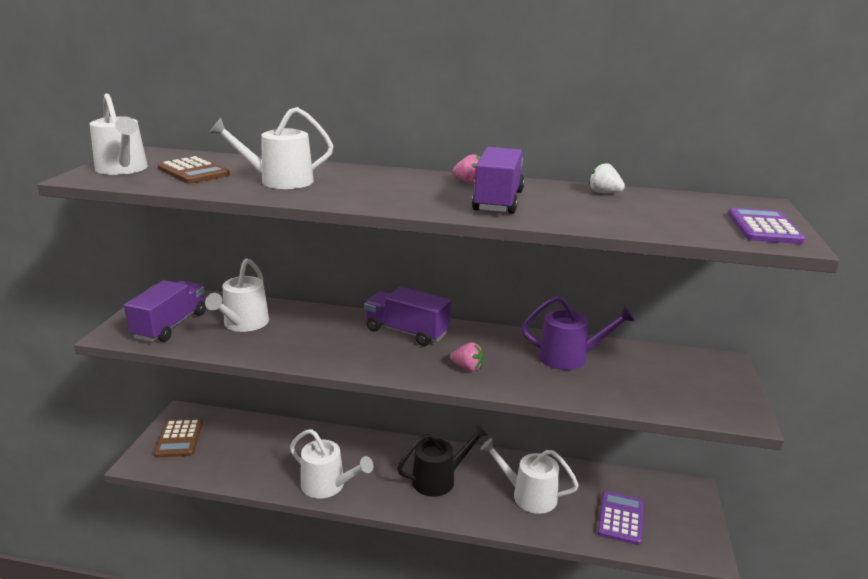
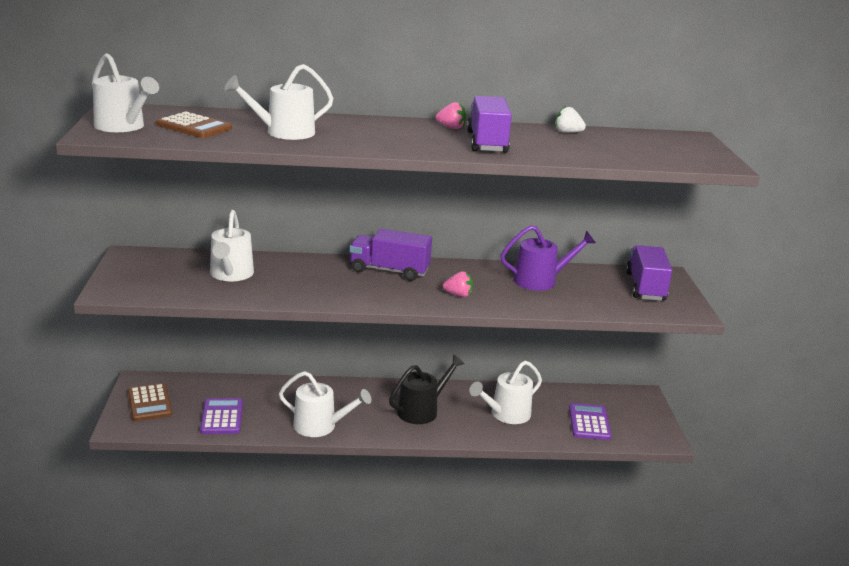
camera: 15 degrees left, 0 degrees up
(170, 325) = (159, 281): purple truck -> purple truck (645, 287)
(529, 495) = (506, 414): white watering can -> white watering can turned 45 degrees counterclockwise
(763, 227) = (700, 155): purple calculator -> purple calculator (222, 417)

